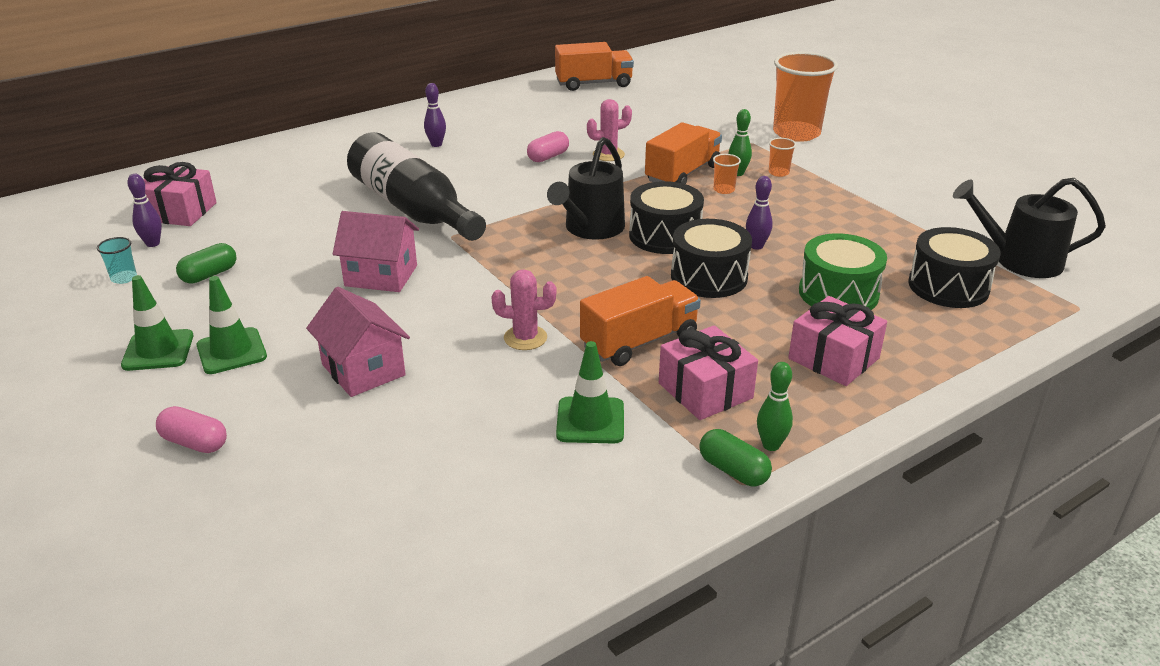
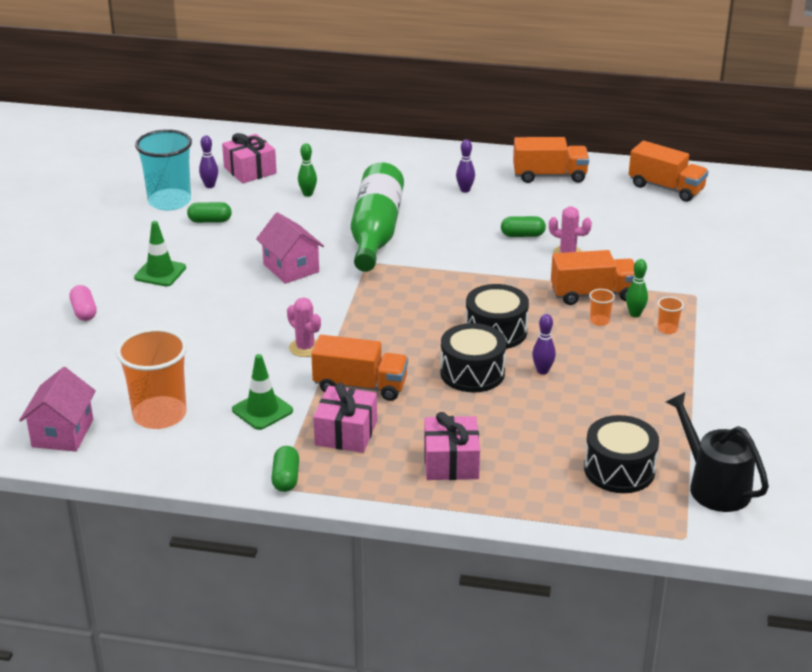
camera: 45 degrees right, 0 degrees up
(124, 278) = (169, 201): turquoise cup -> turquoise cup, size x2.46
(158, 350) = (131, 254): green traffic cone -> none
(363, 370) = (202, 318): pink house -> pink house (62, 433)
(413, 208) = (376, 232): black bottle -> green bottle
(489, 108) = (549, 176): none -> orange truck
(548, 157) = (522, 235): pink capsule -> green capsule
(591, 228) = (458, 301): black watering can -> none
(771, 445) = (327, 480): green bowling pin -> green bowling pin (308, 194)
(796, 133) = (749, 306): orange cup -> orange cup (159, 415)
(838, 293) = (534, 430): green drum -> none

